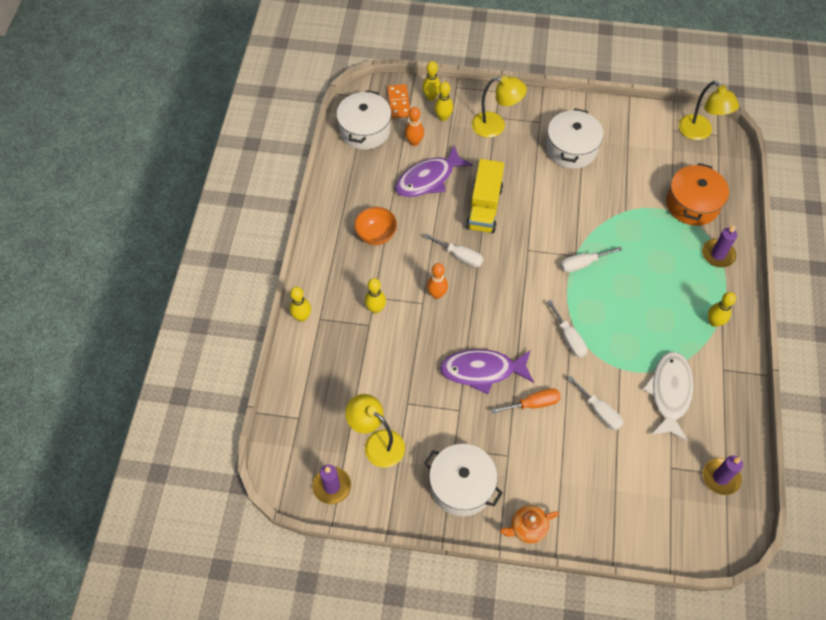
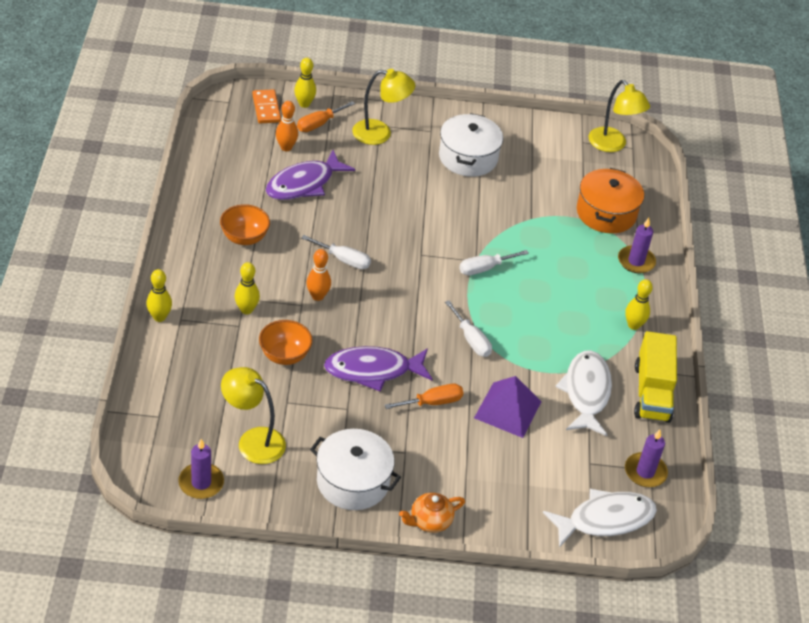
camera: 10 degrees left, 15 degrees down
(365, 130) = (227, 134): white pot -> none
(406, 355) = (284, 355): none -> orange bowl
(443, 117) = (319, 124): yellow bowling pin -> orange screwdriver
(484, 207) = (370, 213): yellow truck -> yellow truck (652, 393)
(599, 411) = (508, 409): white screwdriver -> purple pyramid
(683, 527) = (605, 519): none -> white fish

